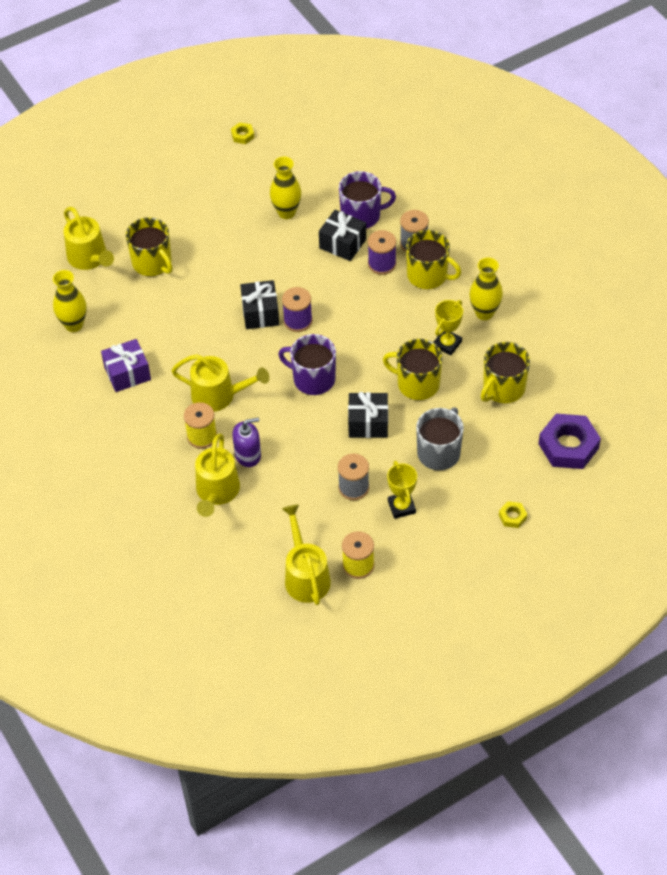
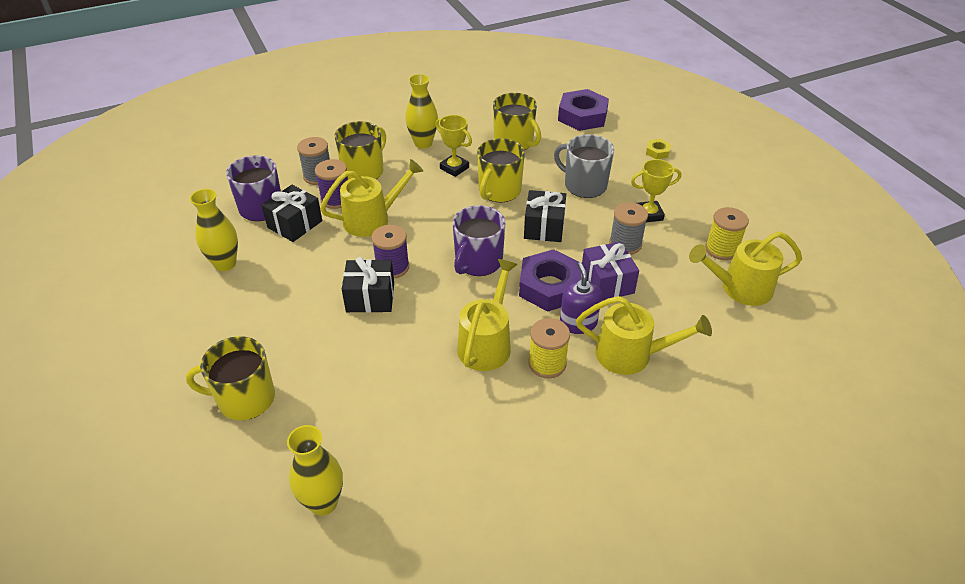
camera: 85 degrees left, 10 degrees down
(90, 258) = (202, 476): yellow watering can -> yellow watering can (373, 219)
(127, 373) = (431, 438): purple gift -> purple gift (607, 282)
(152, 263) = (245, 398): yellow mug -> yellow mug turned 150 degrees counterclockwise
(242, 135) = (74, 293): yellow nut -> none
(289, 432) = (549, 286): none -> purple nut

